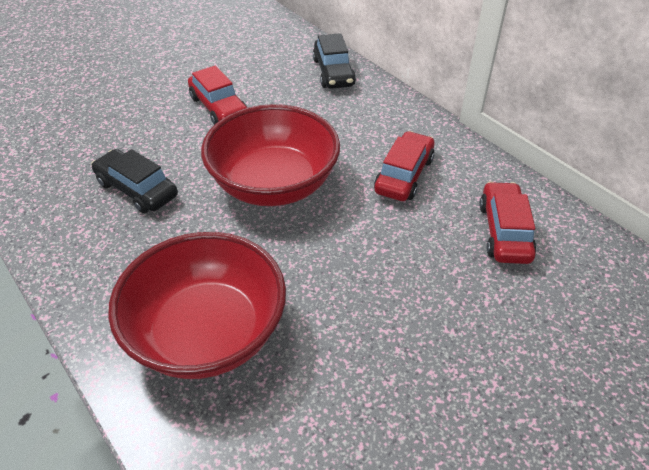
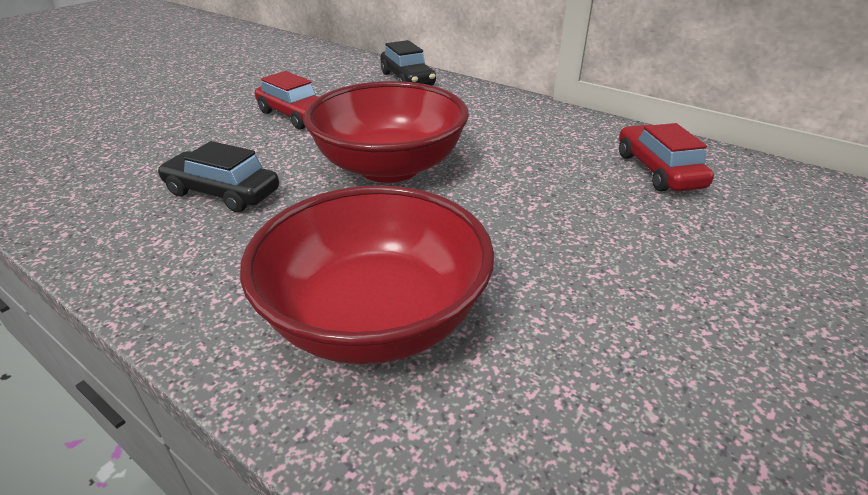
camera: 15 degrees left, 10 degrees down
(404, 175) = (526, 142): red car -> none

